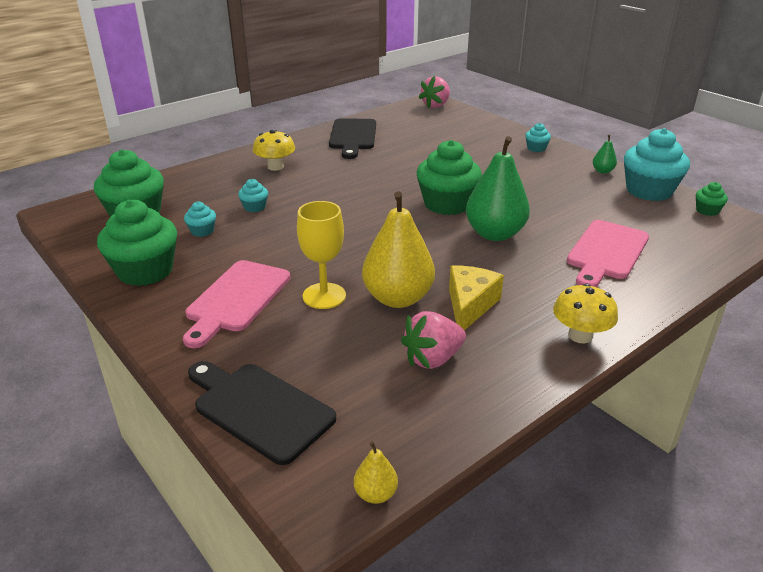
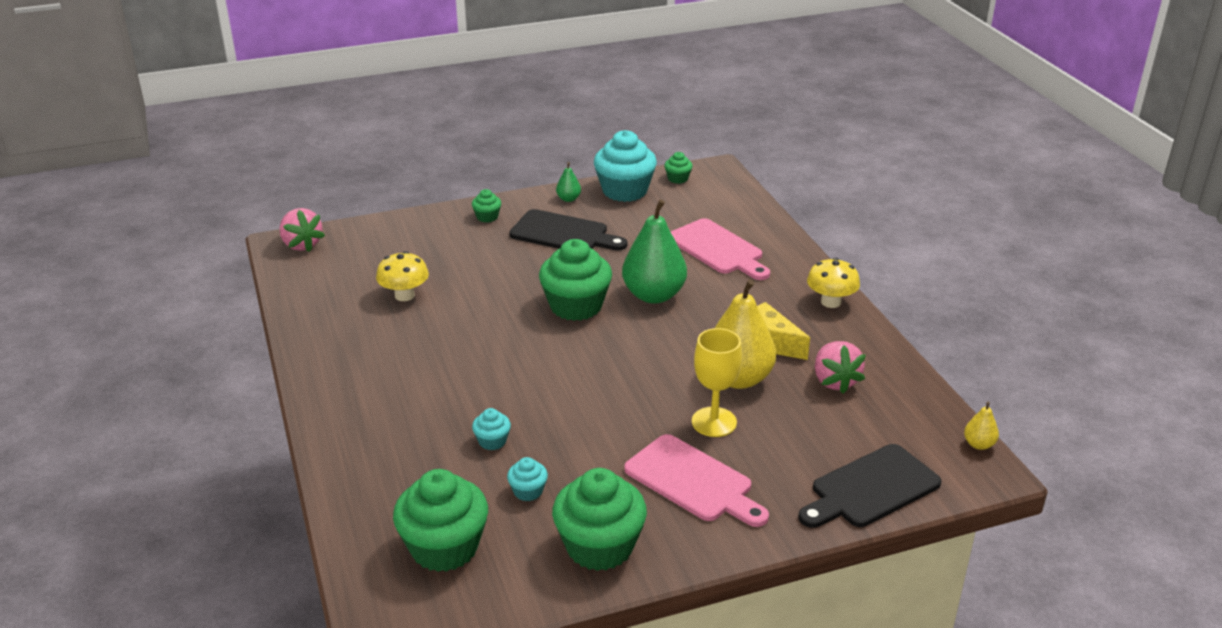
camera: 70 degrees left, 0 degrees up
(275, 167) = (387, 407): yellow mushroom -> yellow mushroom (404, 295)
(353, 136) = (343, 329): black cutting board -> black cutting board (563, 234)
(536, 148) = (487, 217): turquoise cupcake -> green cupcake

